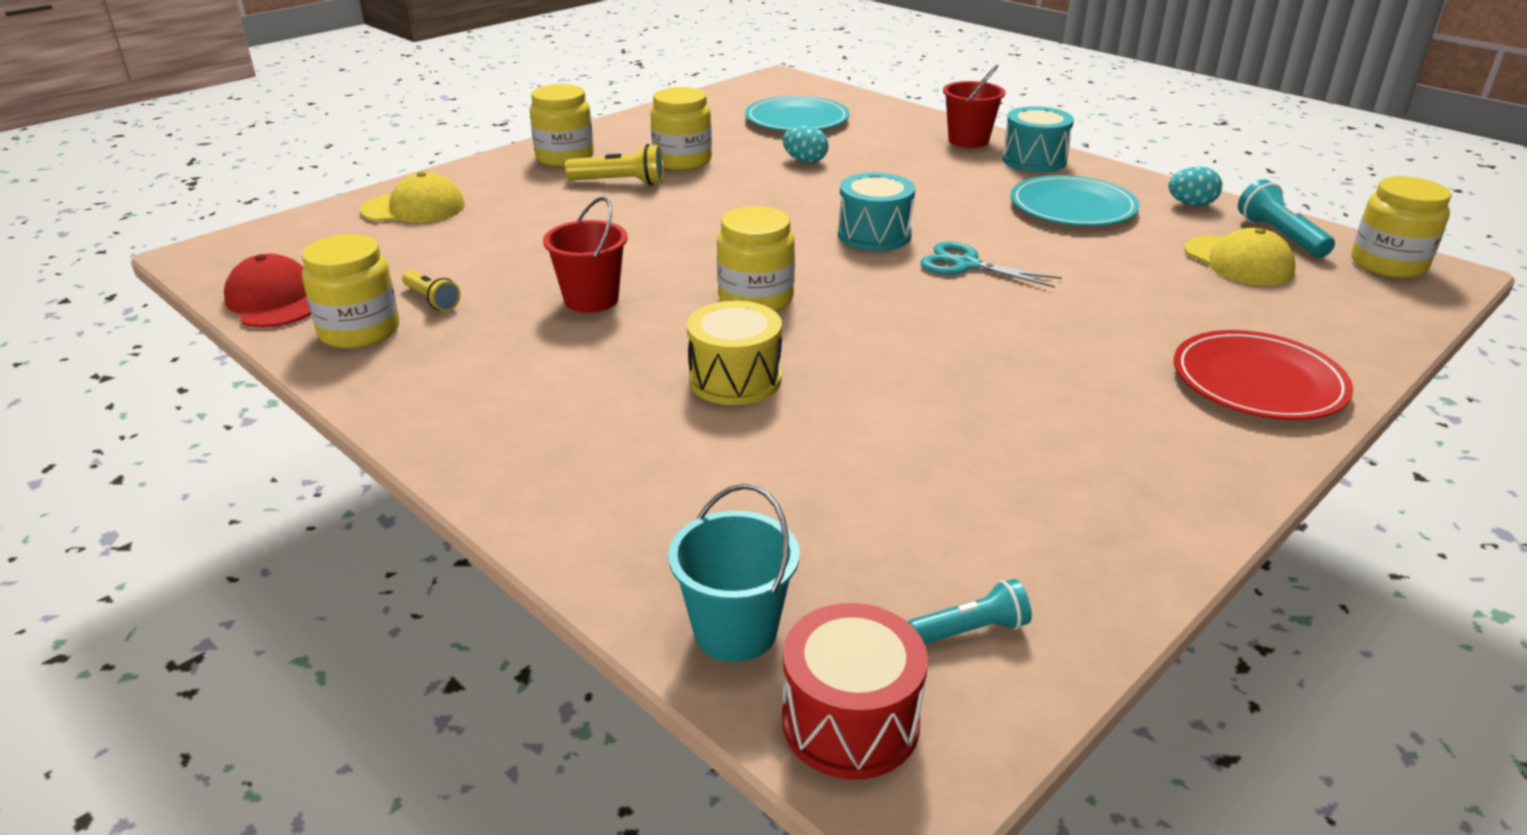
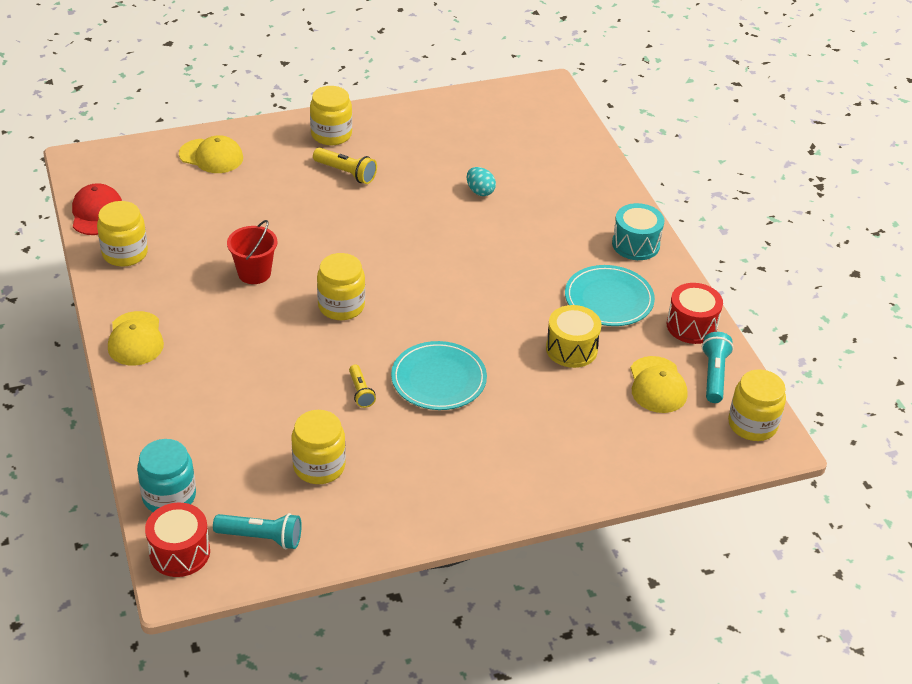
camera: 25 degrees right, 10 degrees up
(431, 300) = (173, 242): yellow flashlight -> yellow flashlight (360, 392)
(465, 425) = (135, 339): none -> yellow cap
(682, 161) = (401, 163): yellow jar -> yellow jar (319, 466)
(735, 380) = (281, 360): yellow drum -> yellow drum (571, 349)
(735, 631) = (169, 496): turquoise bucket -> turquoise jar
(797, 120) = (515, 143): turquoise plate -> turquoise plate (438, 379)
(874, 235) = (457, 278): turquoise drum -> none
(966, 265) = (486, 324): turquoise scissors -> none
(968, 140) = (613, 207): red bucket -> none
(970, 631) = (261, 538): turquoise flashlight -> turquoise flashlight, size x1.51
(1191, 205) = (691, 326): turquoise egg -> red drum
(1258, 382) = (551, 472): red plate -> none

